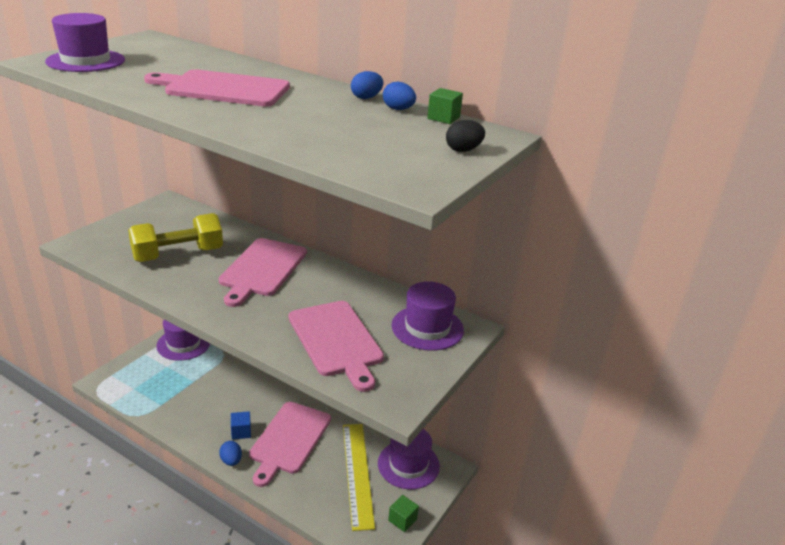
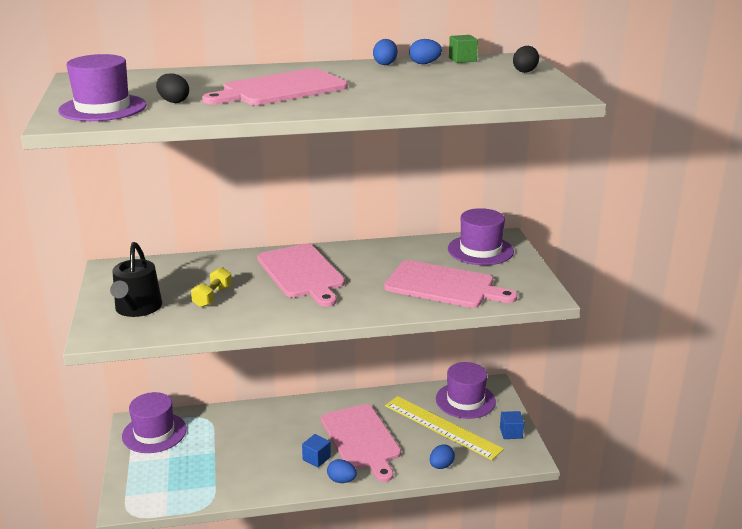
camera: 40 degrees left, 5 degrees down
(126, 238) = (137, 308): none -> black watering can
(133, 72) = (173, 101): none -> black egg
(178, 254) = (212, 297): yellow dumbbell -> yellow dumbbell, size x0.51
(309, 504) = (441, 466): none -> blue egg
(402, 520) = (511, 433): green cube -> blue cube

